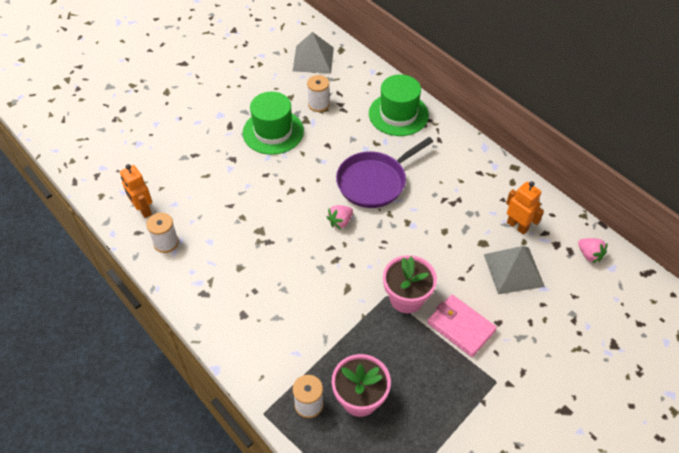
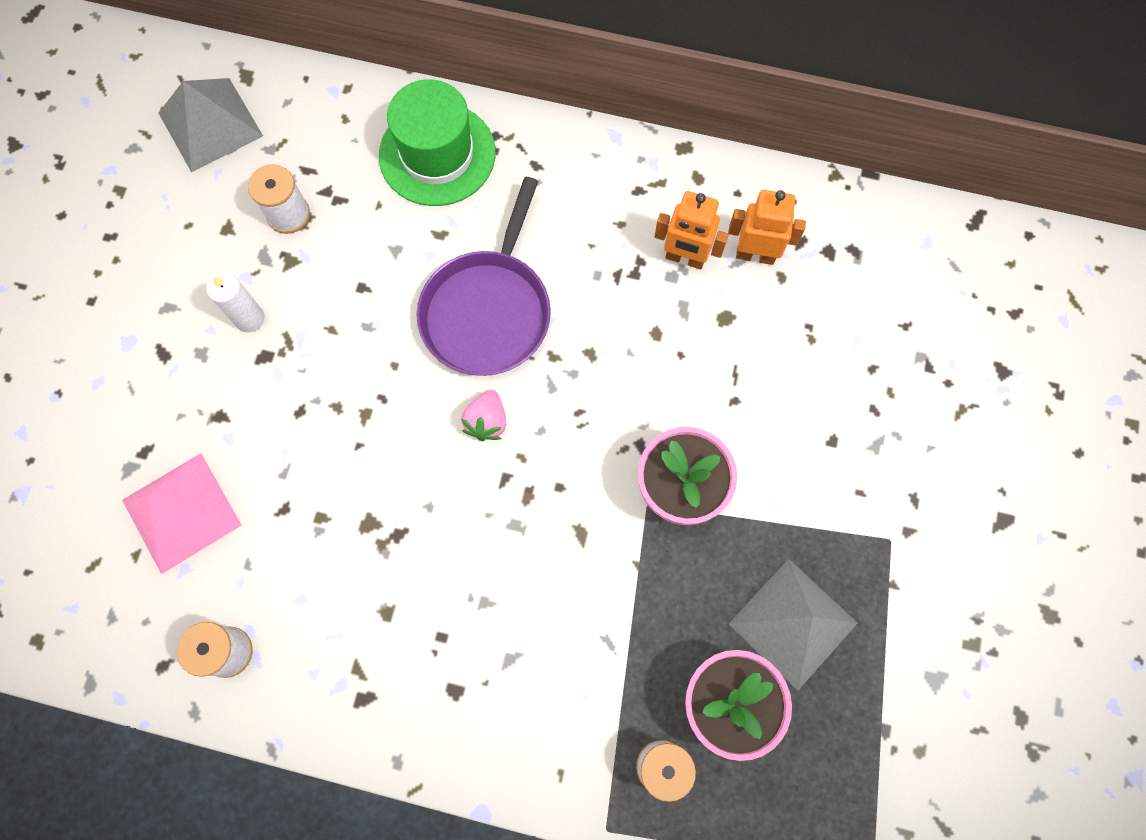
camera: 35 degrees left, 20 degrees up
(143, 210) = (137, 617): orange robot -> orange robot (685, 258)
(190, 183) = (181, 512): none -> pink pyramid
(273, 132) = (249, 318): green hat -> white candle
(460, 327) = (787, 485): pink wallet -> none
(513, 270) = (798, 337): grey pyramid -> grey pyramid (792, 623)
(589, 255) = (884, 240): pink strawberry -> none

